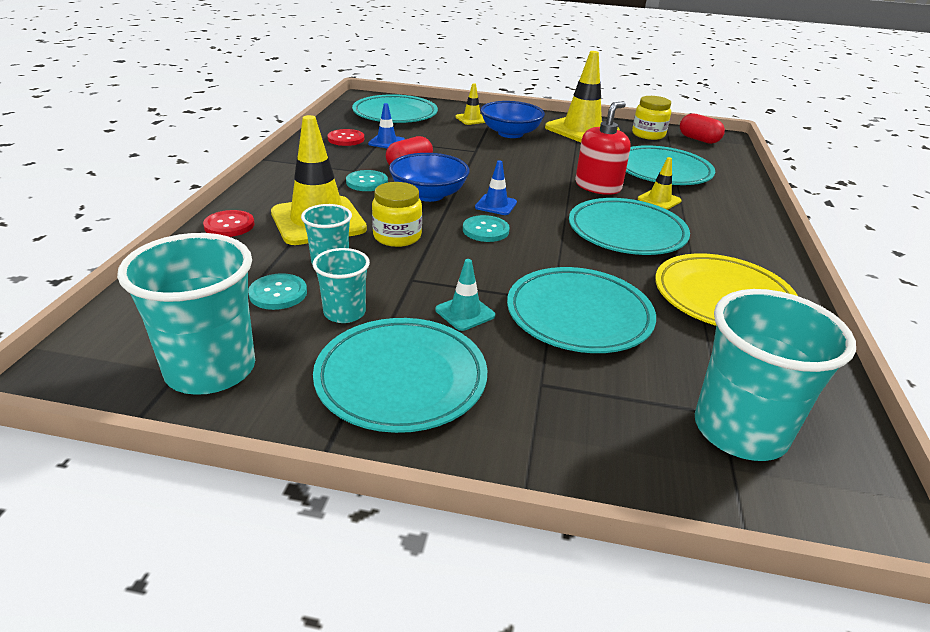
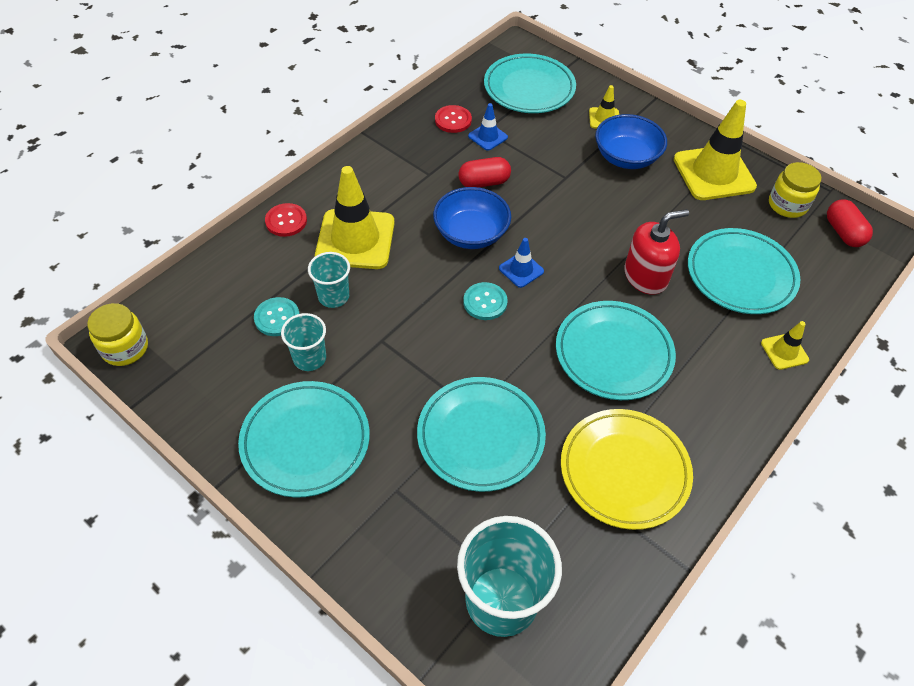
camera: 30 degrees right, 20 degrees up
(210, 369) = (196, 378): turquoise cup -> none
(367, 182) = (428, 197): turquoise button -> none
(397, 236) = (405, 283): yellow jar -> yellow jar (125, 348)
(465, 313) = (395, 395): turquoise traffic cone -> none
(659, 200) = (692, 319): yellow traffic cone -> yellow traffic cone (784, 351)

